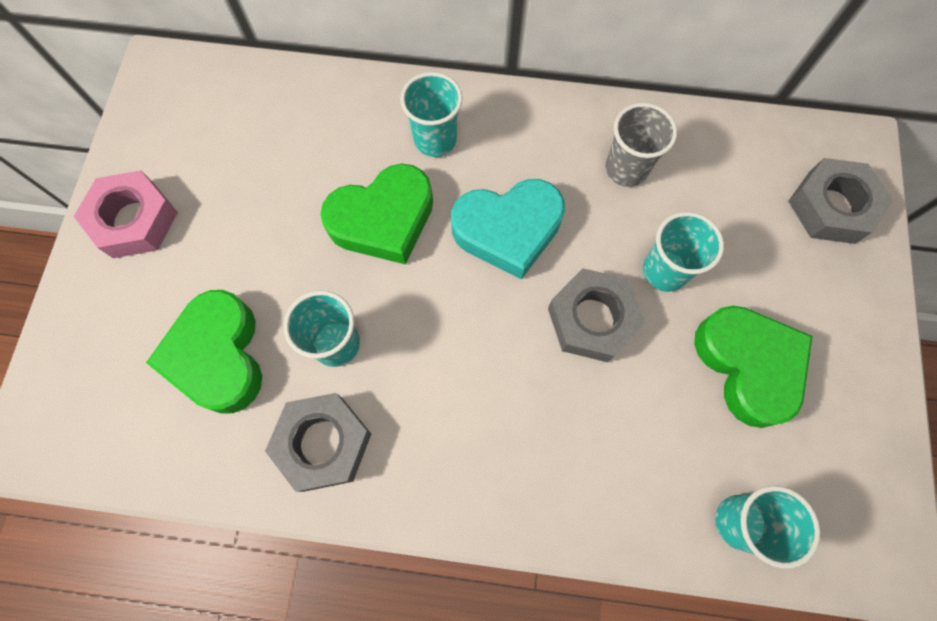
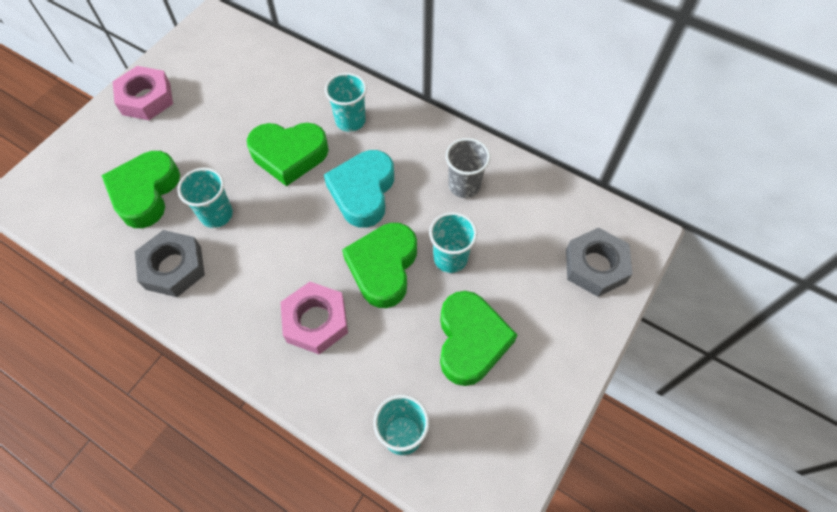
camera: 25 degrees right, 10 degrees down
(508, 230) = (363, 192): turquoise heart -> turquoise heart turned 90 degrees clockwise
(551, 428) = (316, 321): none -> pink nut
(592, 319) = (383, 267): grey nut -> green heart

